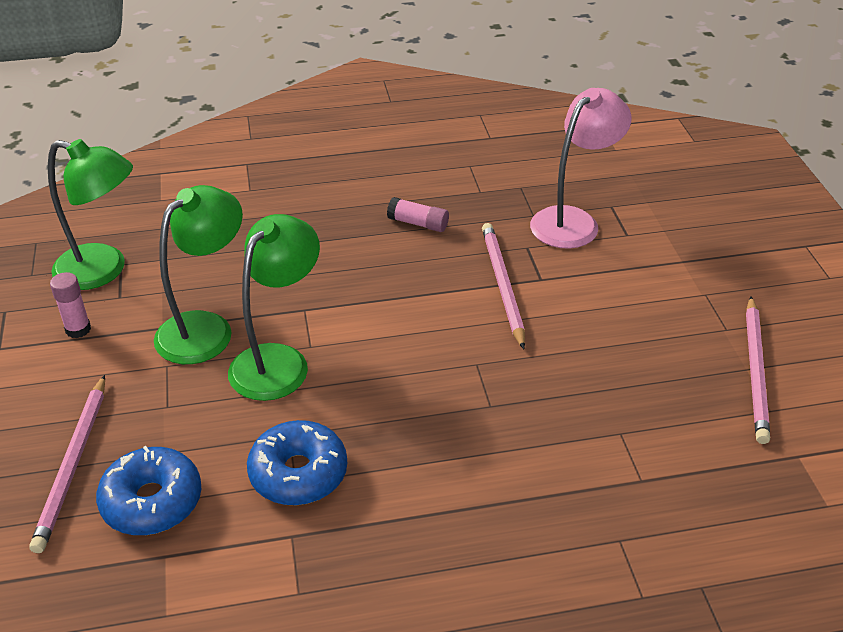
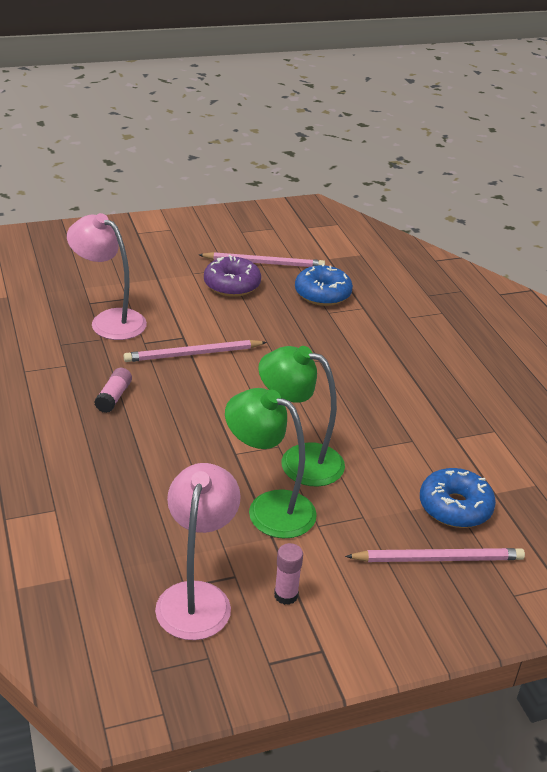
camera: 100 degrees left, 5 degrees down
(103, 270) = (197, 597): green lamp -> pink lamp
(298, 473) = (405, 439): blue donut -> blue donut (322, 294)
(680, 331) = (232, 285): none -> purple donut

